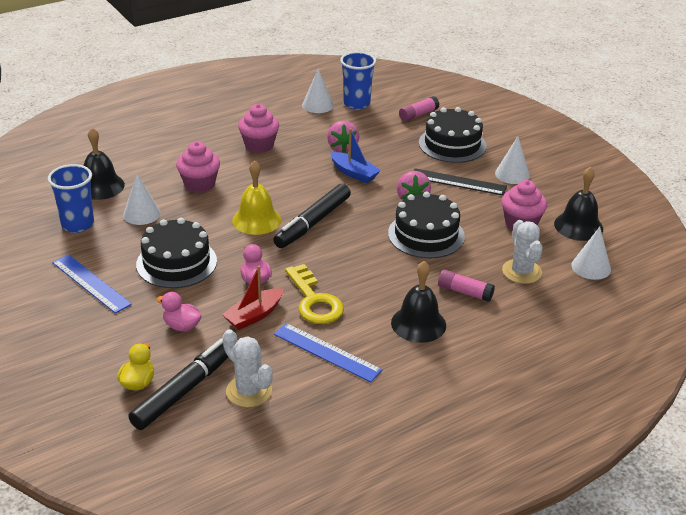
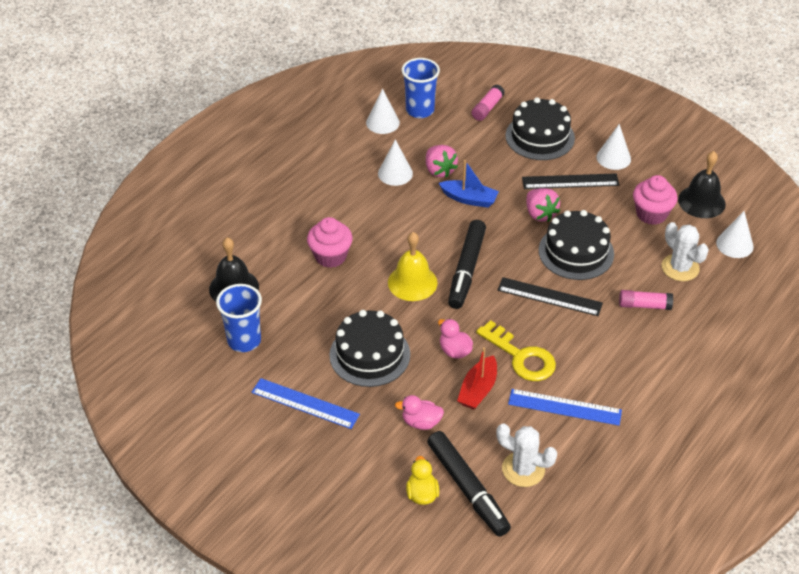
camera: 20 degrees left, 10 degrees up
(141, 214) = (298, 308): white cone -> white cone (395, 173)
(184, 390) = (467, 488): black marker -> black marker turned 135 degrees clockwise
(259, 145) = (357, 191): pink cupcake -> none
(376, 262) = (549, 297): none -> black ruler
(418, 324) = (624, 352): black bell -> none

